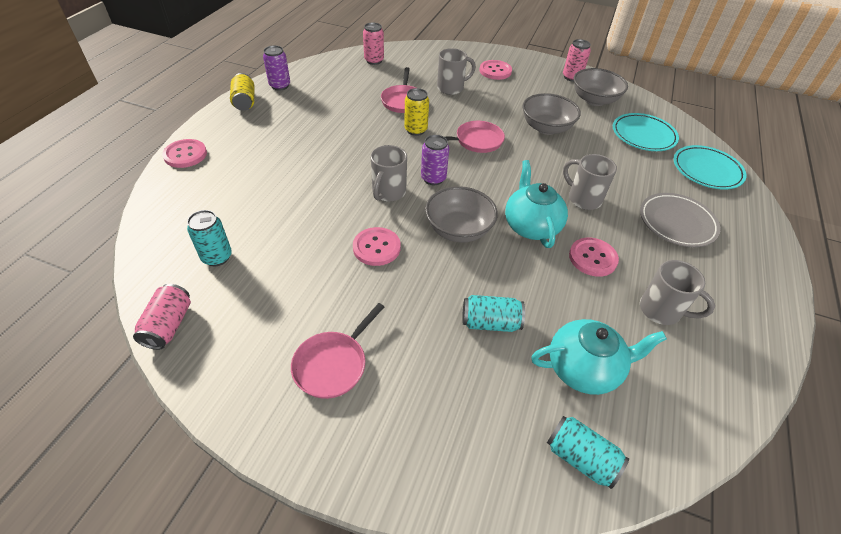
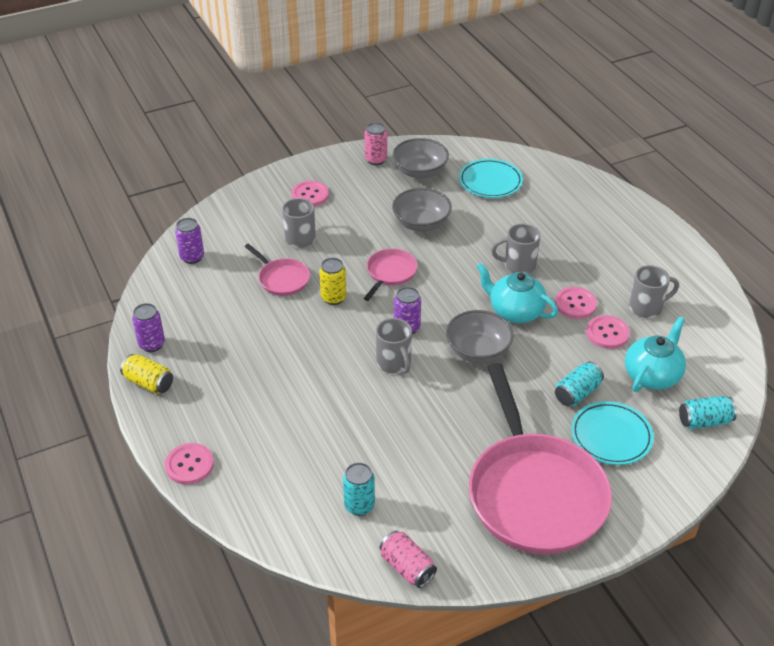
camera: 45 degrees left, 5 degrees down
(333, 364) = (534, 493): pink pan -> pink pan, size x2.26
(374, 61) = (192, 257): pink can -> purple can
(376, 247) = (448, 407): pink button -> pink button (607, 333)
(677, 222) = (588, 240): grey plate -> none
(706, 170) = (560, 183): turquoise plate -> turquoise plate (611, 436)

